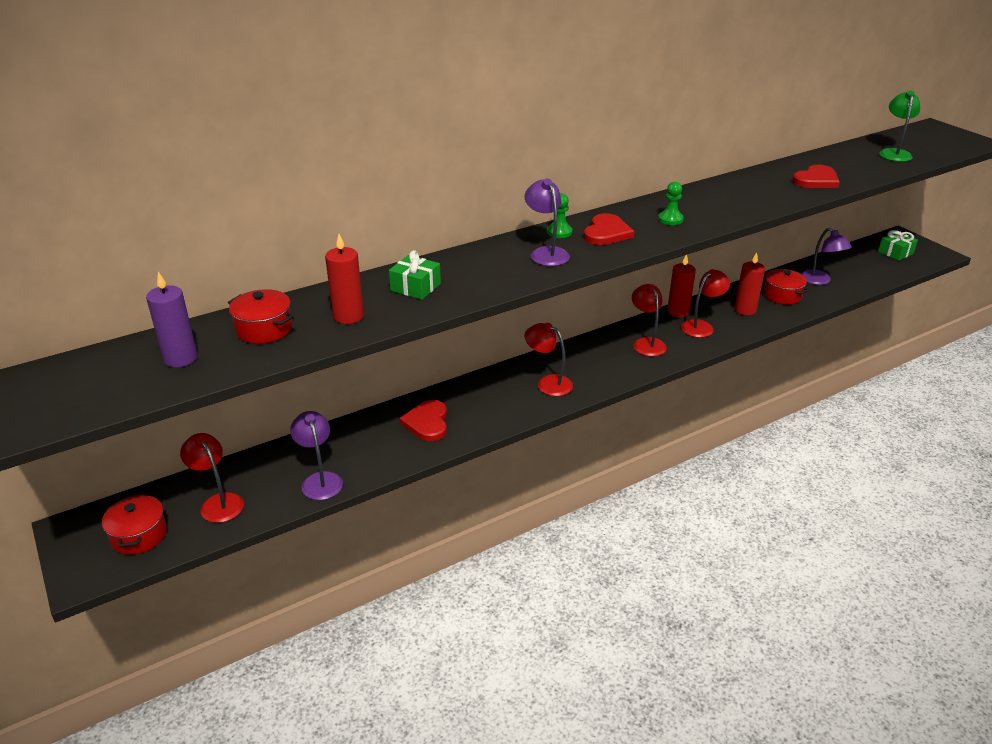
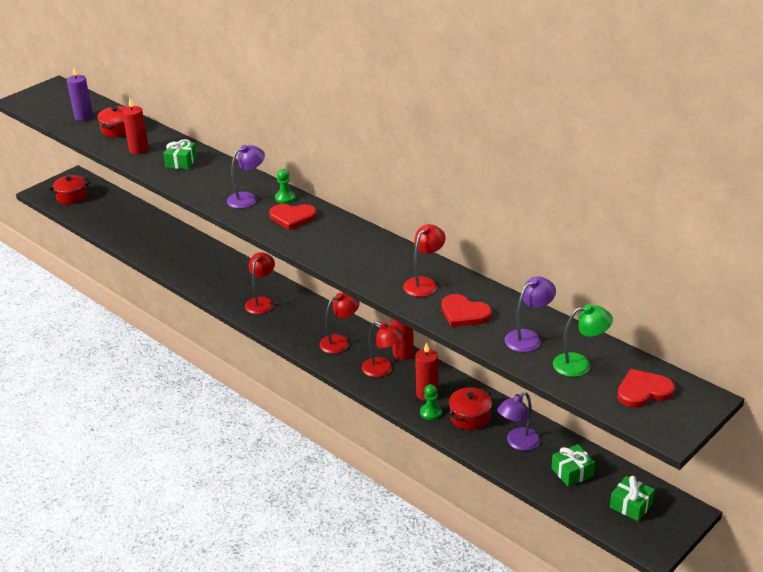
camera: 75 degrees right, 0 degrees up
(218, 502) = (102, 211): red lamp -> red lamp (424, 283)
(320, 480) = (128, 237): purple lamp -> purple lamp (528, 337)
(427, 422) = (196, 261): red heart -> red heart (643, 391)
(670, 219) = (330, 242): green pawn -> green pawn (431, 412)
(857, 266) = (572, 472): none -> green gift

